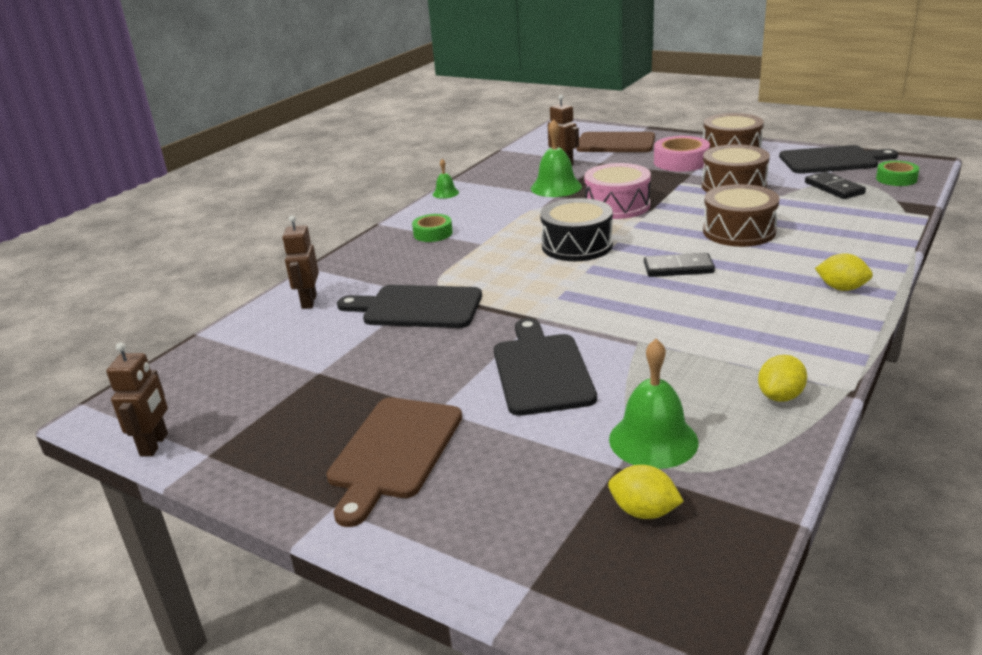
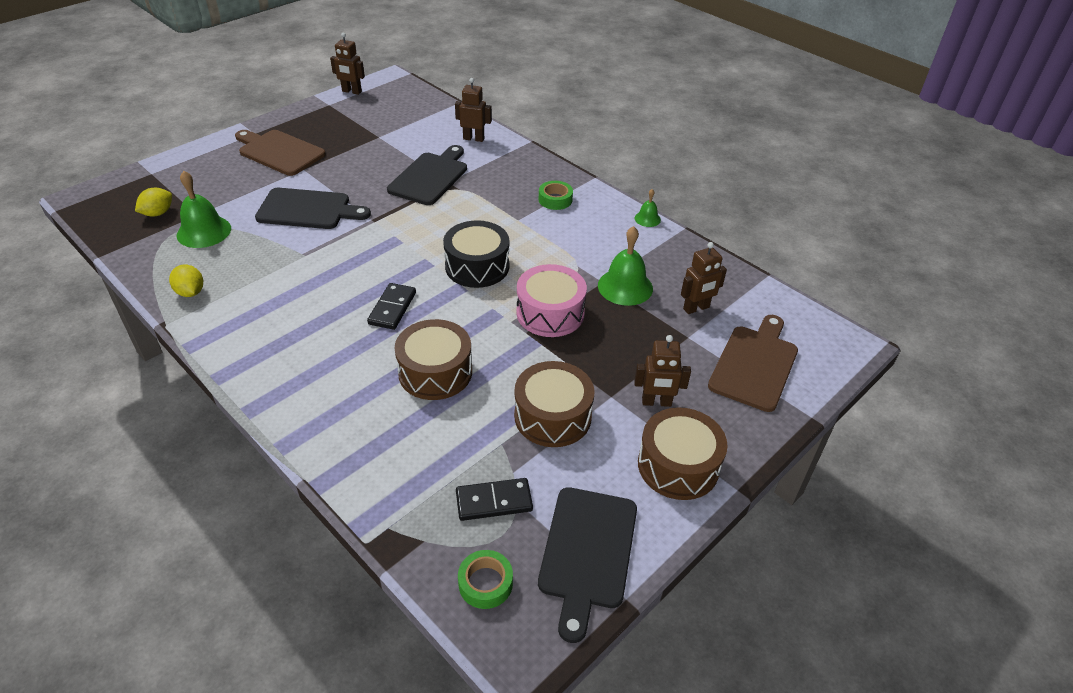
camera: 100 degrees right, 15 degrees up
(681, 162) = (656, 402): pink tape -> brown robot
(841, 288) = (282, 387): yellow lemon -> none

